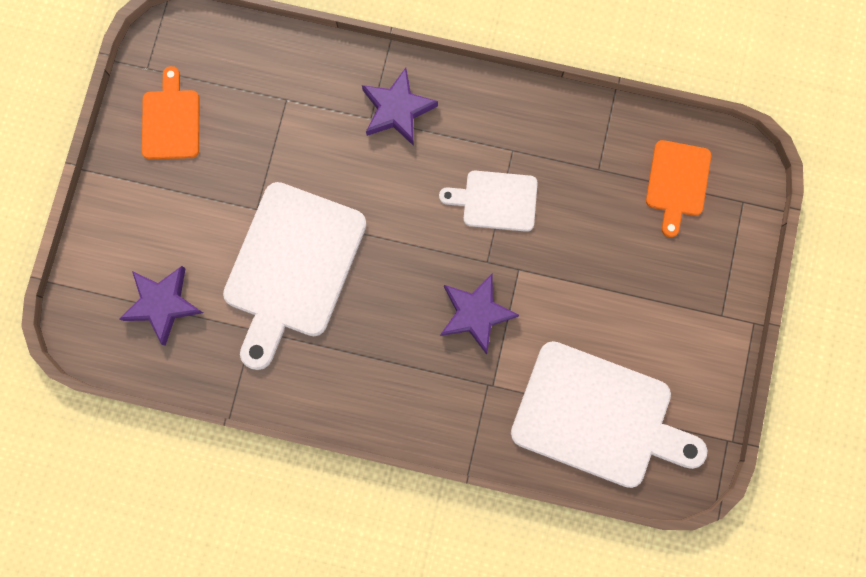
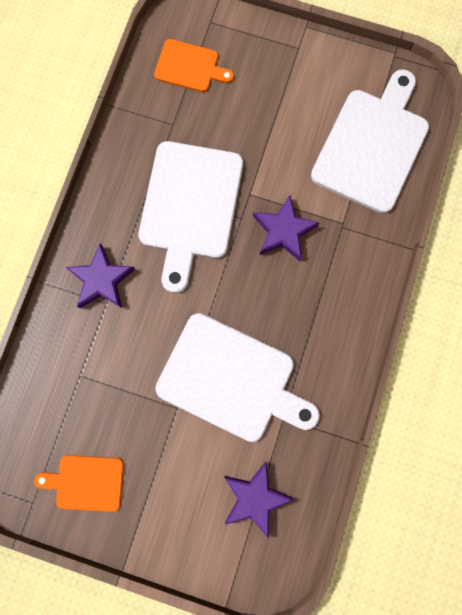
camera: 85 degrees left, 0 degrees up
(495, 201) = (190, 206): white cutting board -> white cutting board, size x1.88

